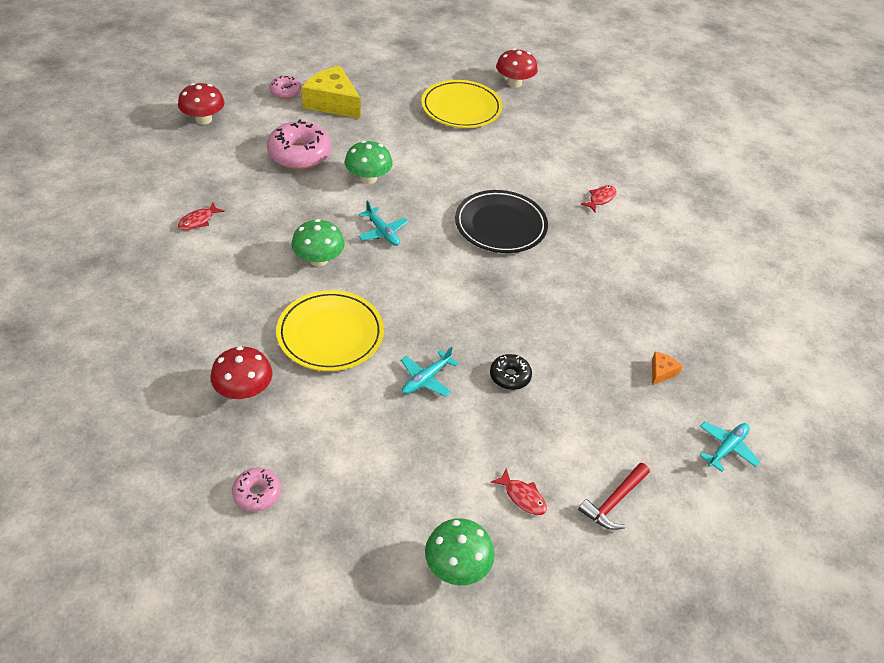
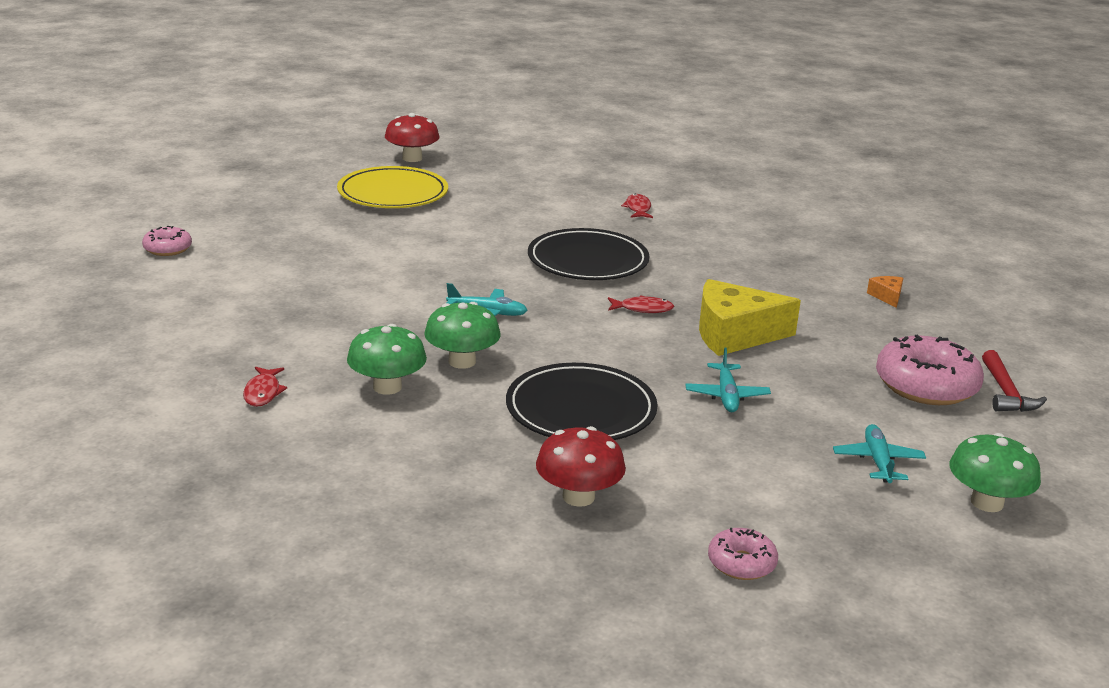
camera: 40 degrees left, 20 degrees down
(203, 119) = (102, 308): red mushroom -> none
(300, 154) = (282, 291): pink donut -> pink donut (926, 385)
(330, 334) = (581, 409): yellow plate -> black plate
(332, 103) = (243, 238): yellow cheese -> yellow cheese (734, 334)
(368, 178) = (395, 280): green mushroom -> green mushroom (387, 387)
(510, 376) = (788, 357): black donut -> none
(522, 497) = (944, 428): red fish -> red fish (643, 309)
(726, 448) = (1010, 319): turquoise plane -> turquoise plane (878, 461)

